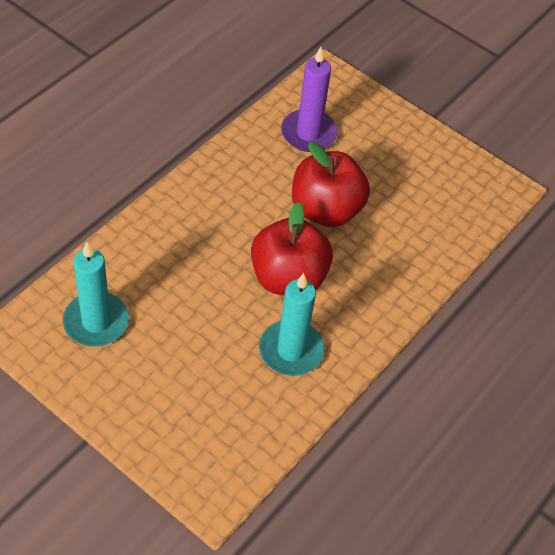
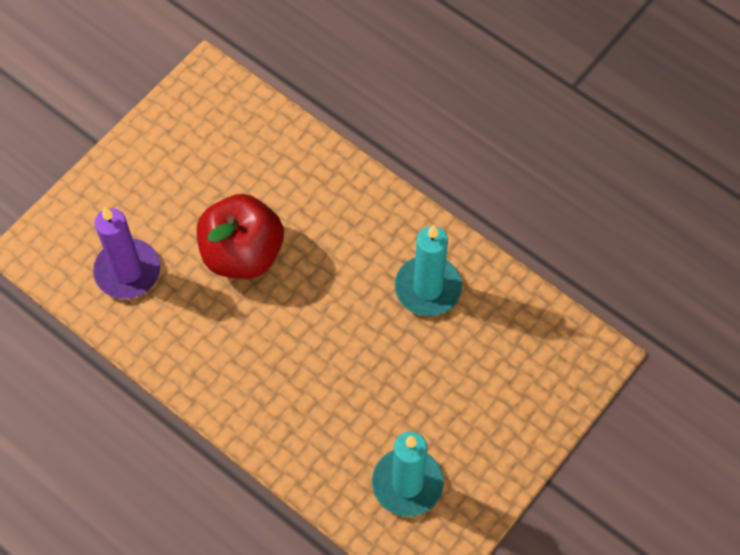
camera: 85 degrees left, 10 degrees up
(288, 278) = (337, 291): red apple -> none

